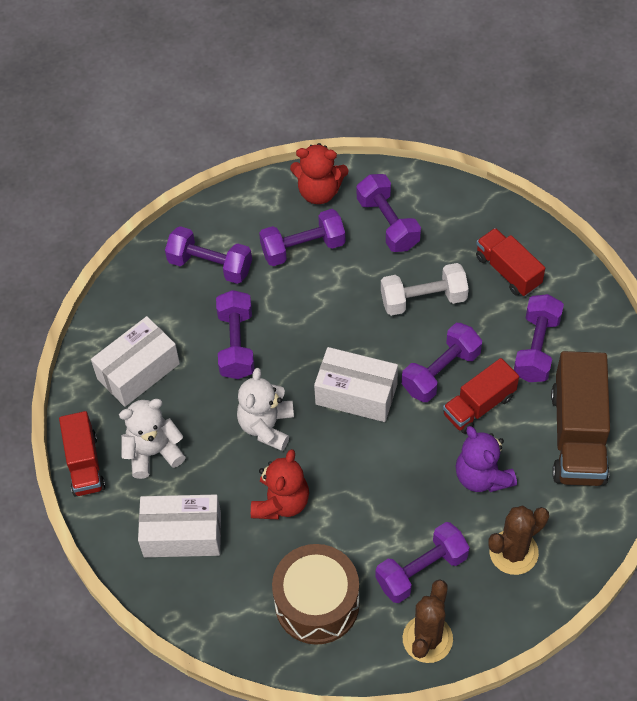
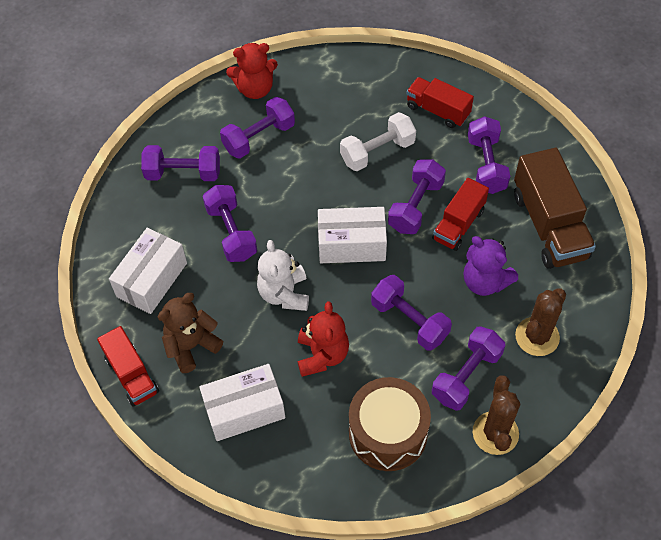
camera: 20 degrees left, 0 degrees up
(153, 452) = (191, 346): white teddy bear -> brown teddy bear
(388, 223) = (323, 99): purple dumbbell -> purple dumbbell (409, 321)

